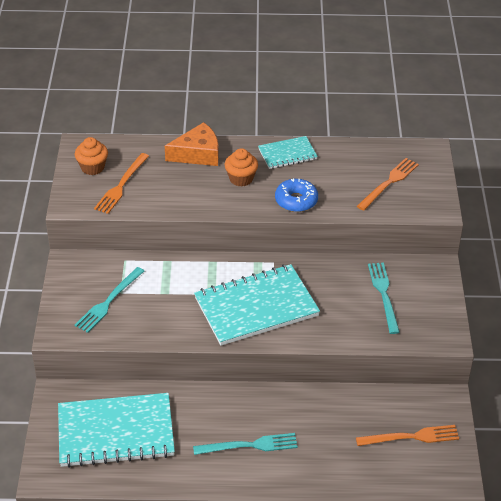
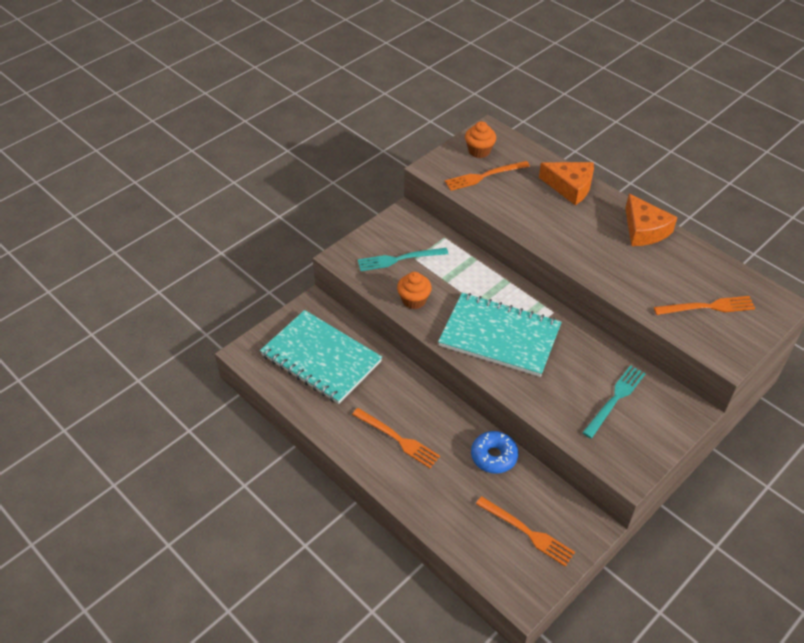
camera: 45 degrees right, 5 degrees up
(241, 179) = (582, 226): orange cupcake -> orange cupcake (414, 300)
(249, 445) = (397, 439): turquoise fork -> orange fork
(287, 154) = (644, 230): turquoise notebook -> orange cheese
(296, 201) = (607, 271): blue donut -> blue donut (494, 456)

